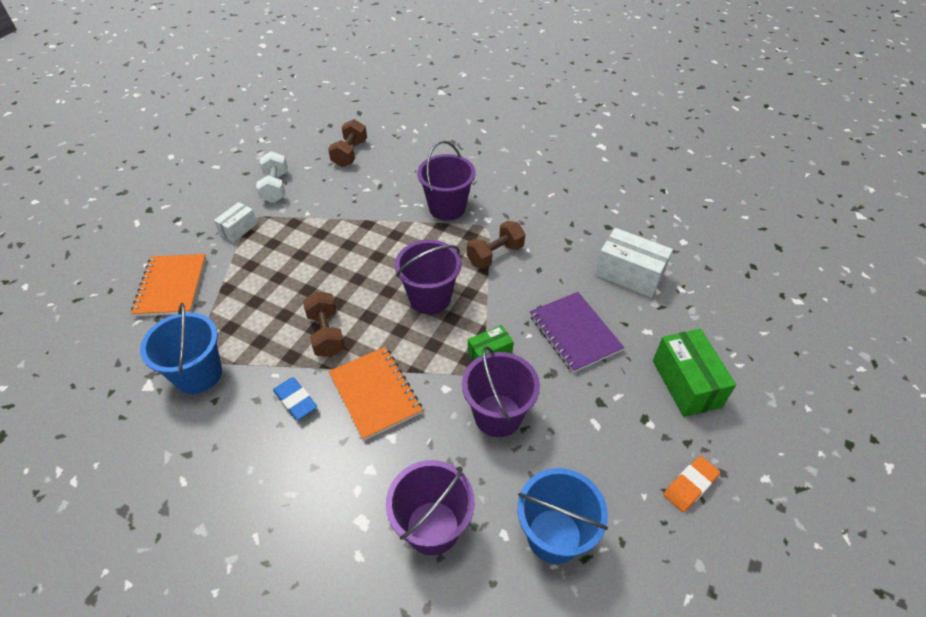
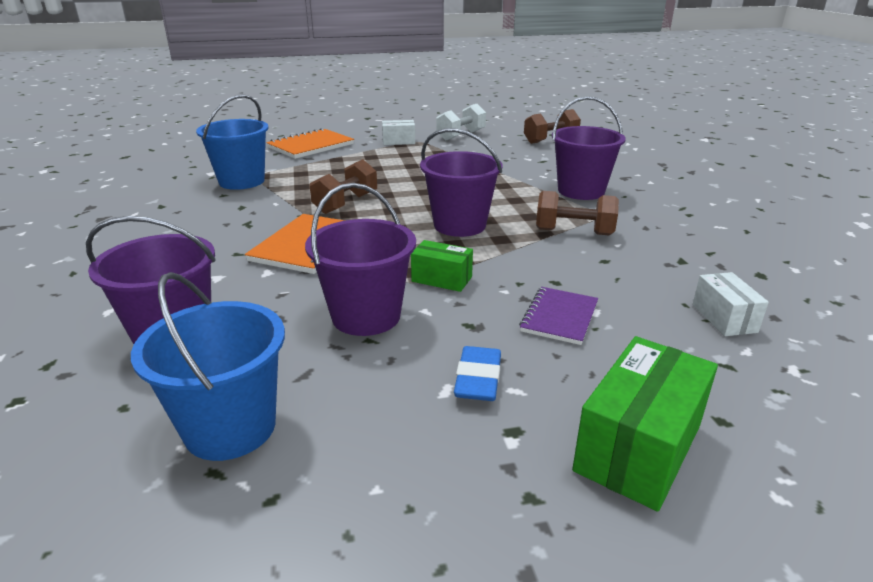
camera: 50 degrees right, 20 degrees down
(295, 400) = (258, 219): blue eraser -> blue eraser (478, 379)
(574, 333) = (559, 317): purple notebook -> purple notebook, size x0.65
(629, 274) = (724, 318): white box -> white box, size x0.58
(690, 485) = (451, 538): orange eraser -> none

